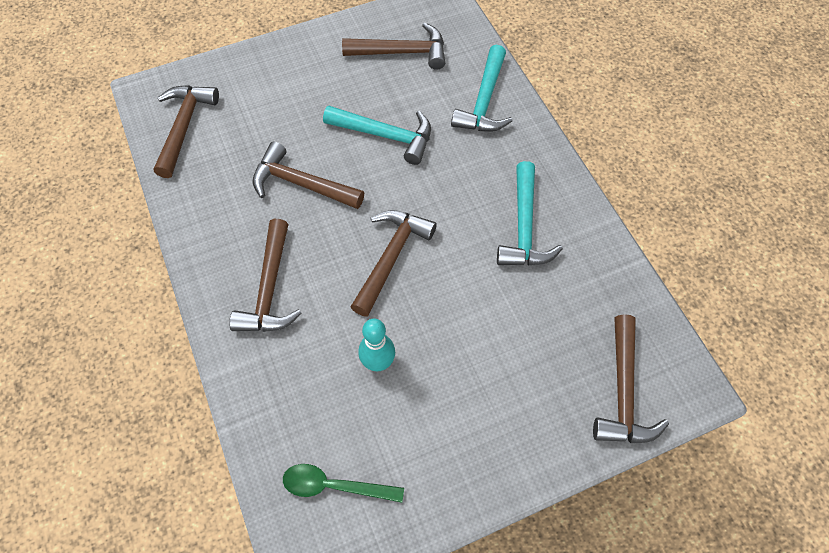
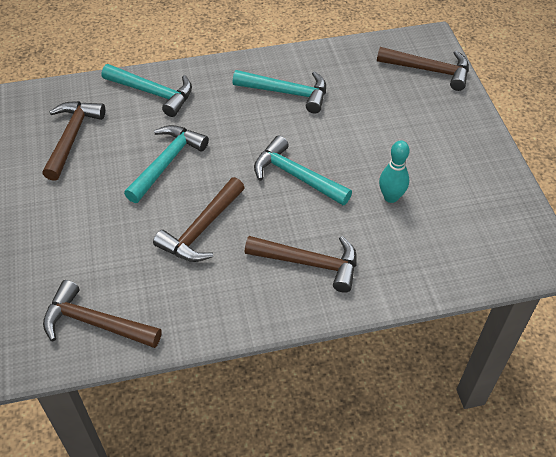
camera: 80 degrees left, 10 degrees down
(334, 486) = (489, 236): green spoon -> none
(391, 257) = (296, 176): brown hammer -> turquoise hammer

